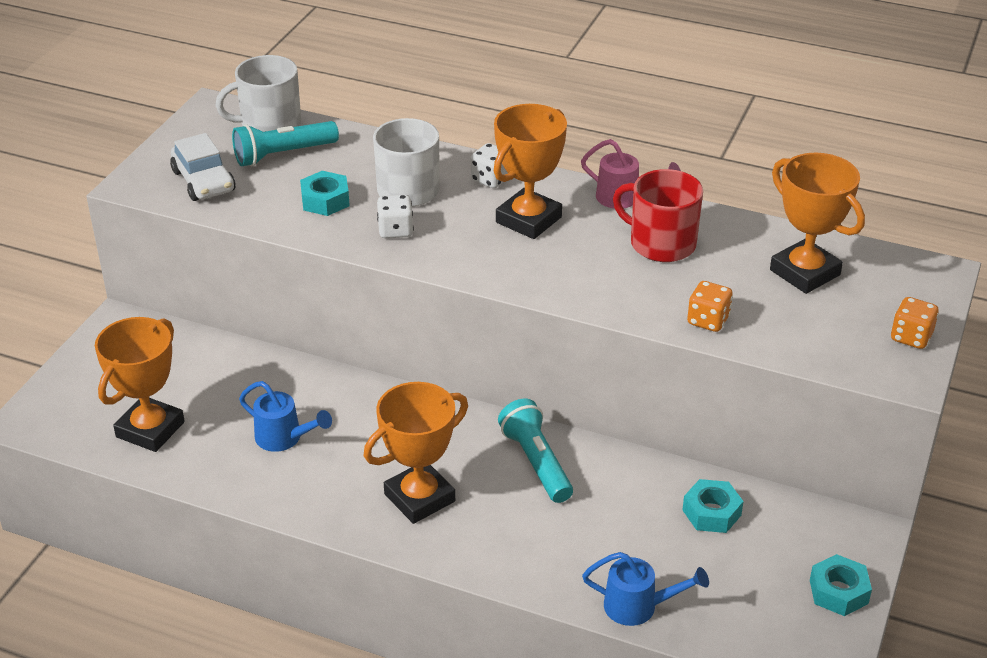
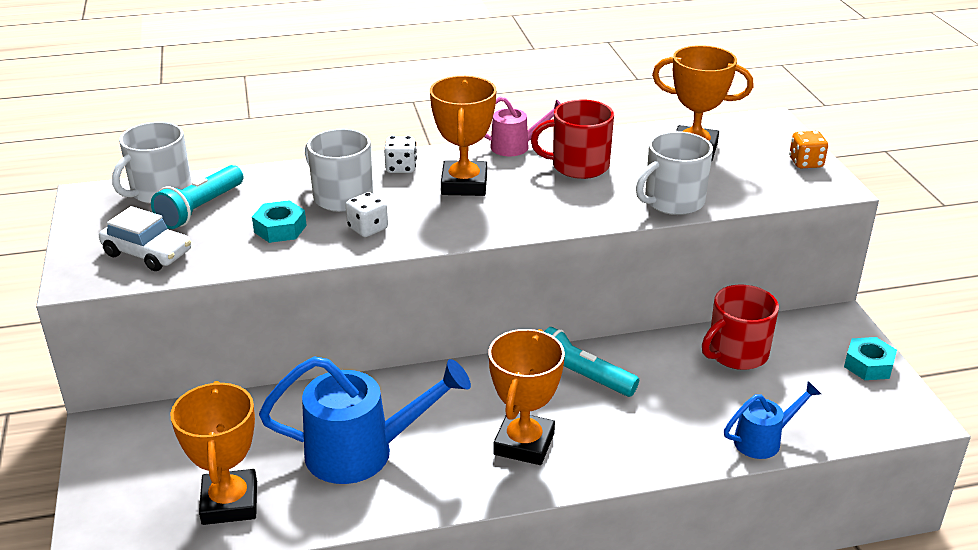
camera: 35 degrees left, 5 degrees down
(284, 438) = (362, 452): blue watering can -> blue watering can, size x1.84
(708, 321) = (672, 202): orange dice -> white mug
(711, 512) = (736, 353): turquoise nut -> red mug

